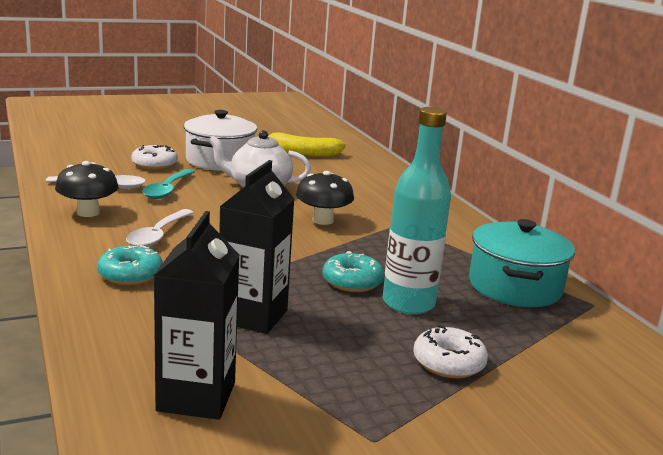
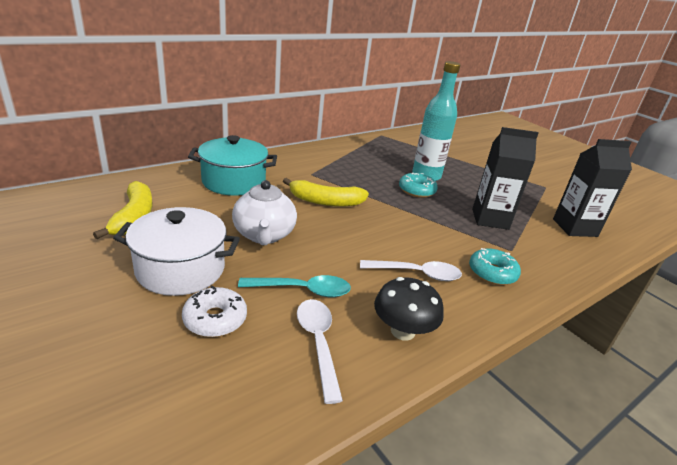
camera: 105 degrees left, 10 degrees up
(323, 220) = (325, 201): black mushroom -> yellow banana
(448, 363) = (472, 170): white donut -> none
(514, 287) = (378, 149): turquoise pot -> turquoise pot (234, 182)

